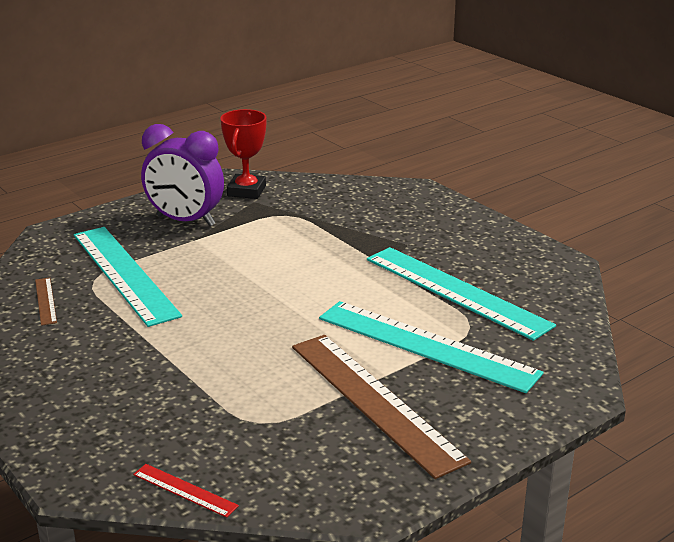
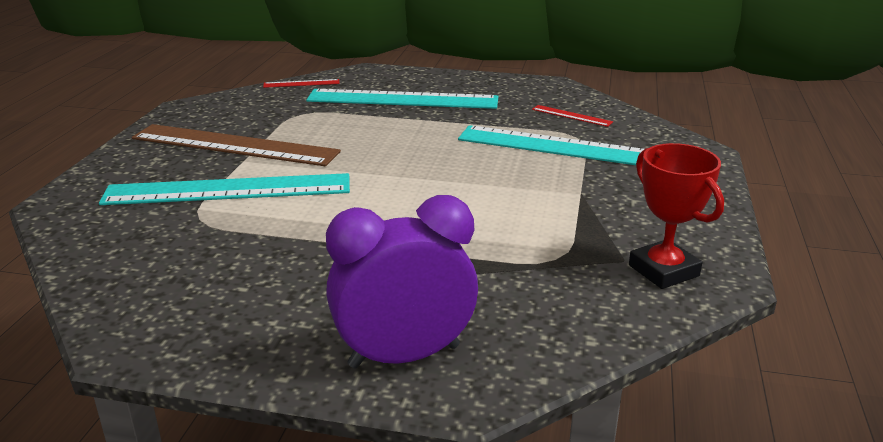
camera: 140 degrees right, 0 degrees up
(46, 301) = (571, 116): brown ruler -> red ruler
(185, 221) = (632, 207): purple clock -> purple clock (404, 356)
(456, 291) = (243, 246): turquoise ruler -> turquoise ruler (403, 99)

